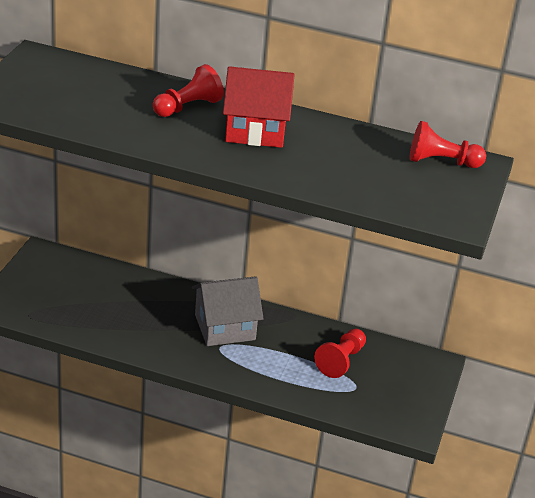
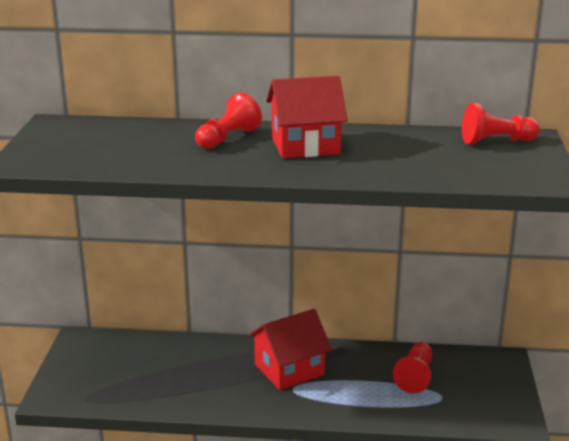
camera: 10 degrees left, 10 degrees down
(225, 327) = (289, 369): grey house -> red house

